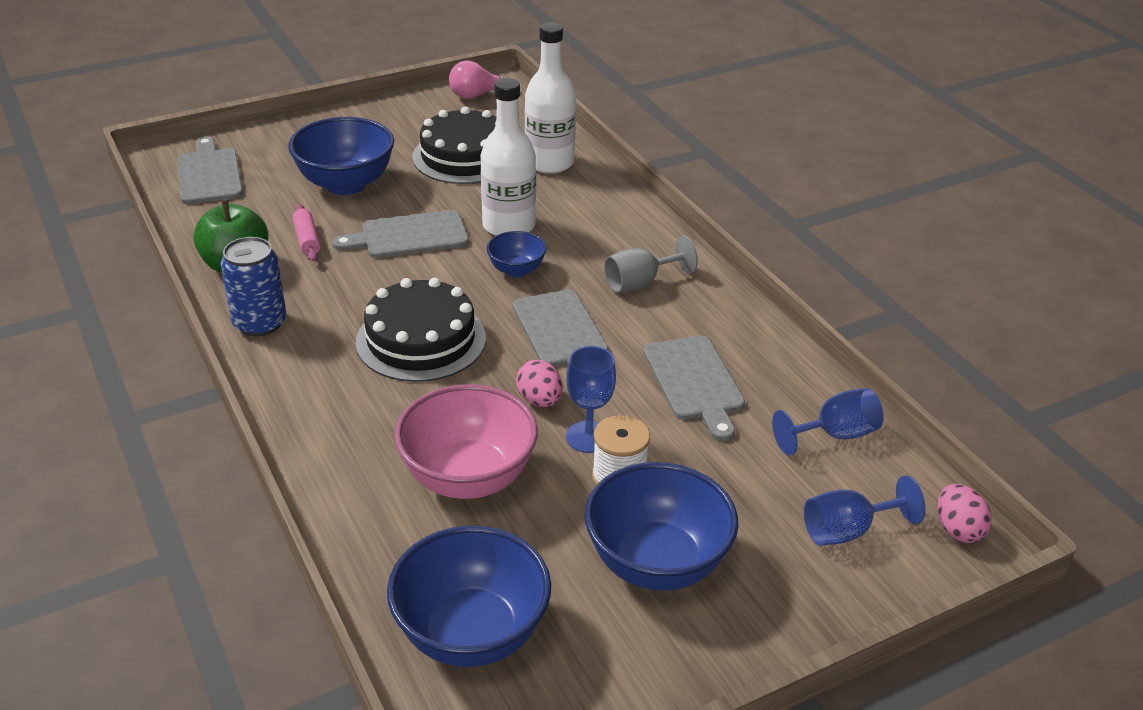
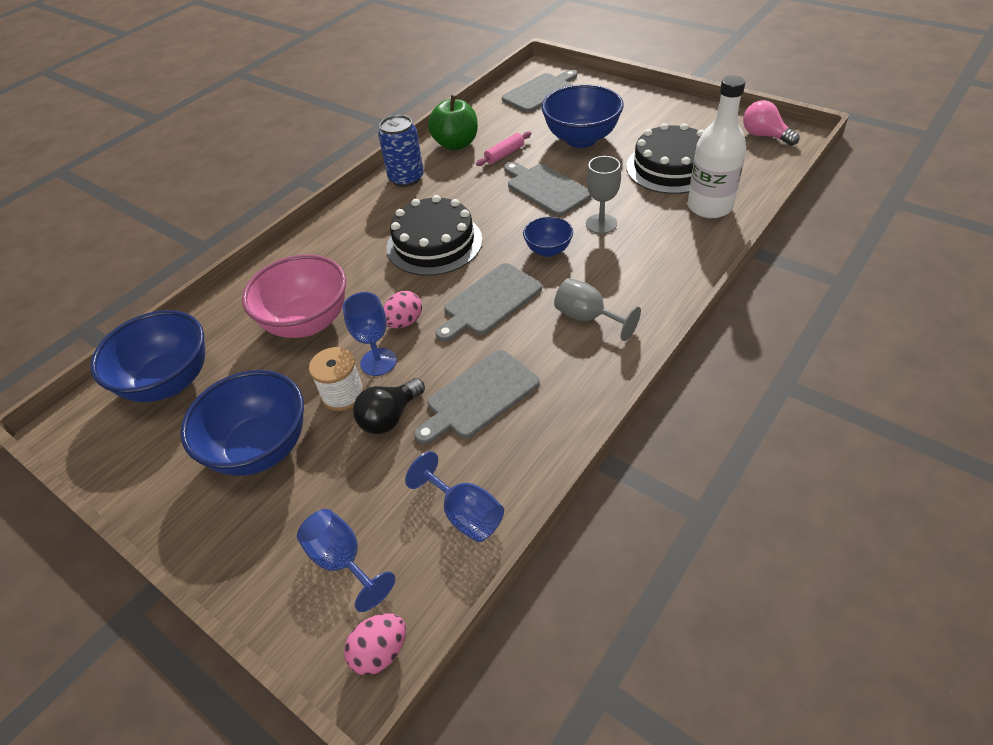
camera: 70 degrees right, 10 degrees up
(509, 226) = (601, 224): white bottle -> grey goblet
(679, 450) = (390, 417): none -> black light bulb

